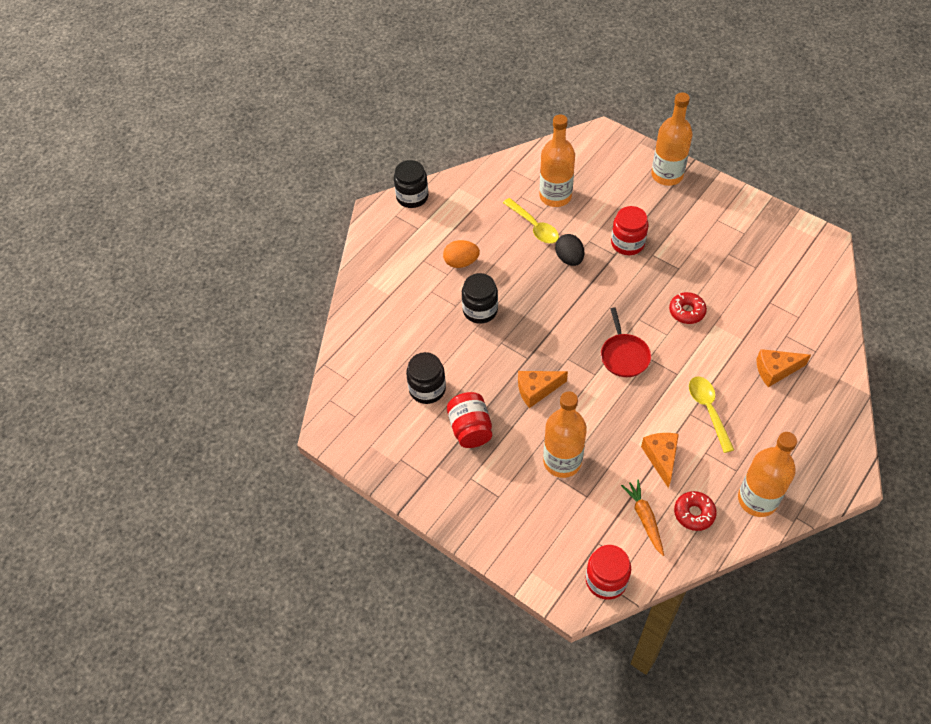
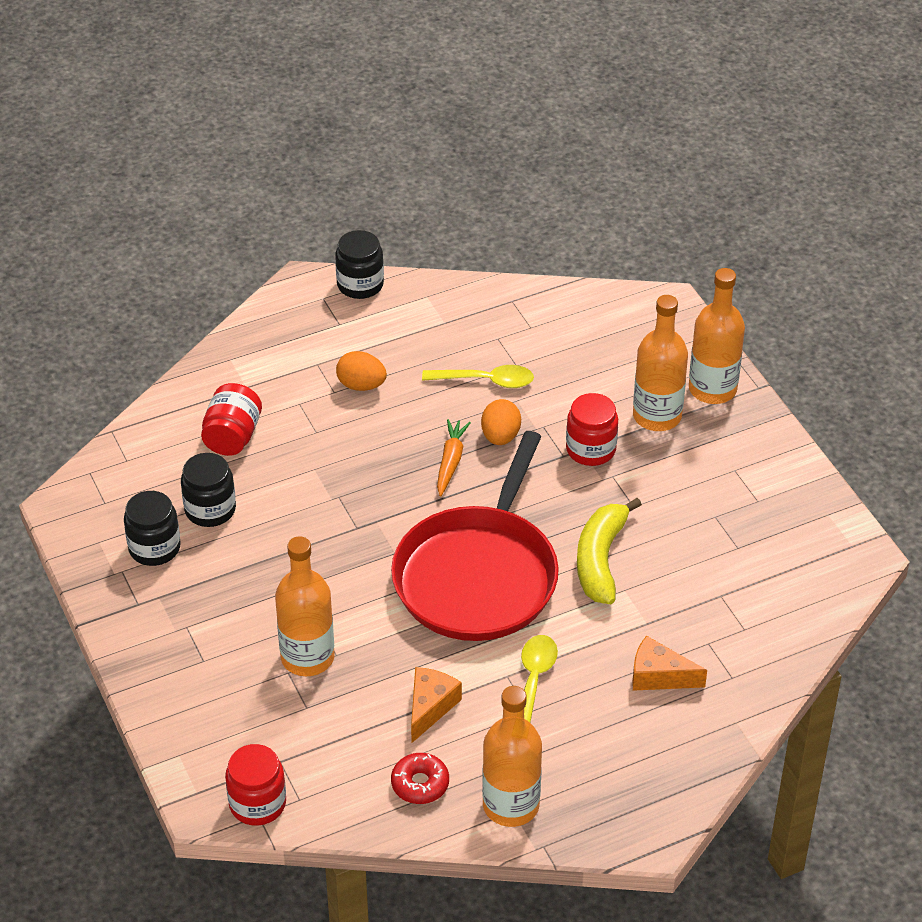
camera: 25 degrees right, 10 degrees down
(470, 429) = (227, 575): red jar -> red jar (232, 436)
(480, 310) = (341, 449): black jar -> black jar (154, 548)
(534, 226) = (486, 381): yellow spoon -> yellow spoon turned 75 degrees counterclockwise
(537, 390) = (339, 567): orange cheese -> none
(555, 196) = (542, 356): orange bottle -> orange bottle (657, 416)
(569, 258) = (500, 436): black egg -> orange egg
(624, 355) = (478, 576): red pan -> red pan, size x2.29
(644, 519) = (355, 762): orange carrot -> orange carrot (450, 462)
(686, 311) = (601, 560): red donut -> yellow banana

